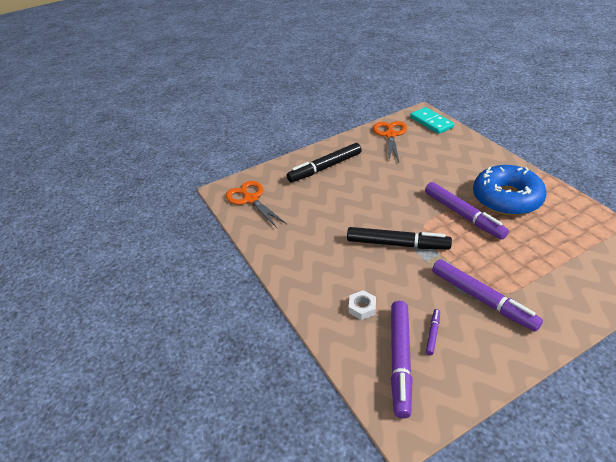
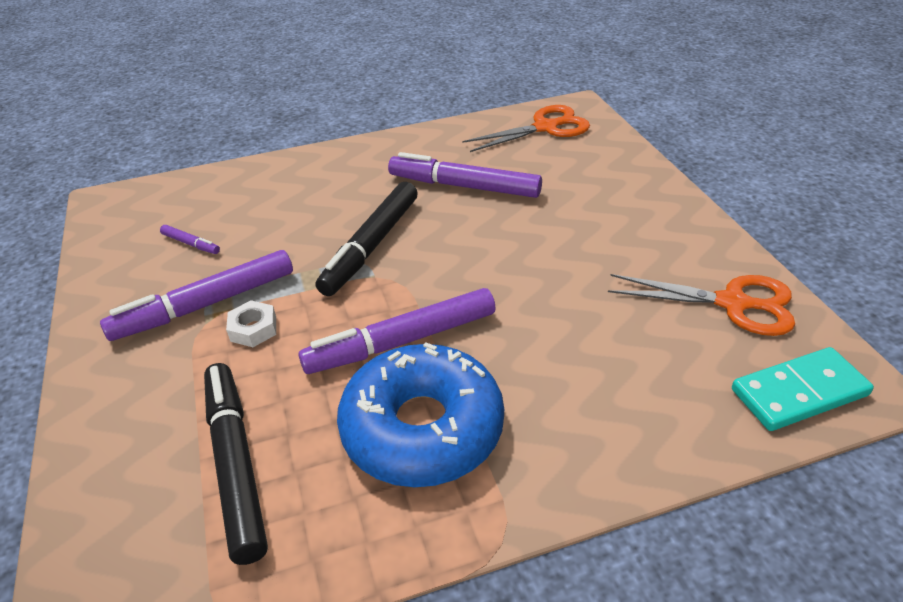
camera: 100 degrees right, 0 degrees up
(325, 167) = (615, 200): black marker -> black marker (236, 464)
(362, 308) = (275, 196): white nut -> white nut (253, 329)
(400, 360) = (179, 211): purple marker -> purple marker (464, 186)

